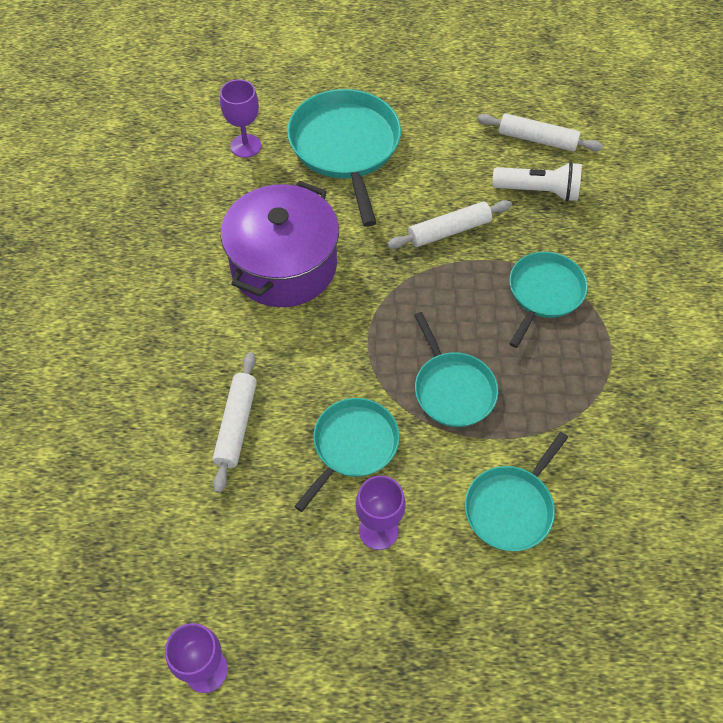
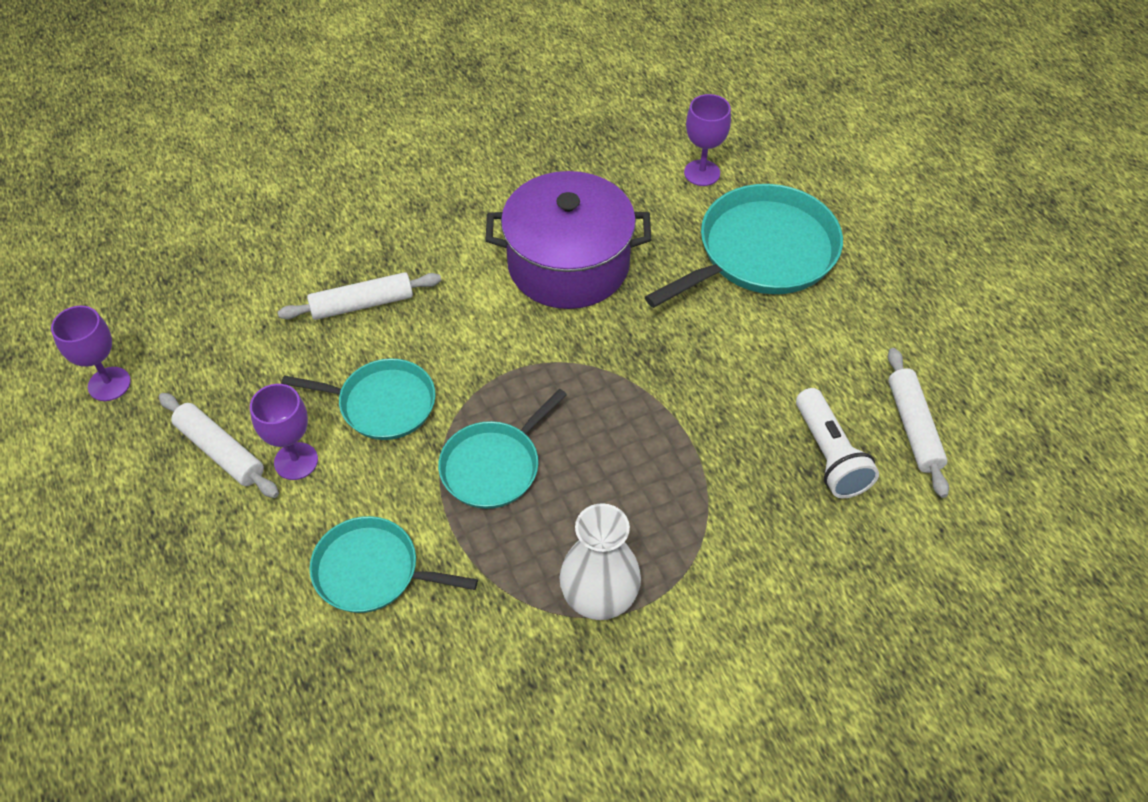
camera: 65 degrees right, 5 degrees down
(449, 230) = (707, 387): white rolling pin -> white rolling pin (220, 451)
(544, 293) = (676, 511): turquoise pan -> none
(595, 367) = (599, 598): none -> white vase

